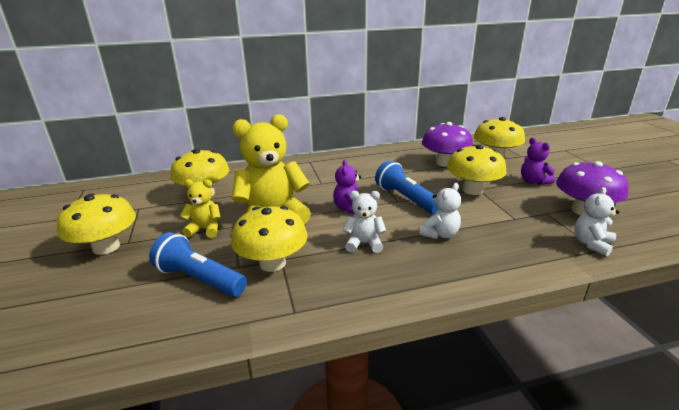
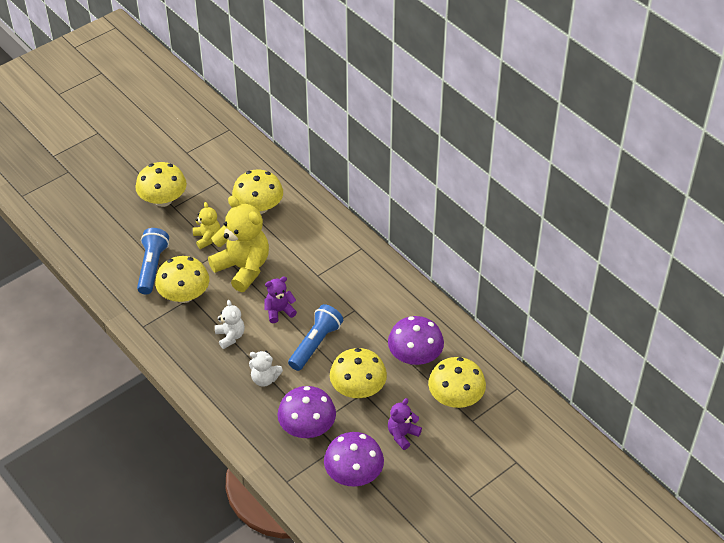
camera: 65 degrees right, 20 degrees up
(518, 223) = (307, 427): none -> purple mushroom
(591, 244) = (293, 477): white teddy bear -> none

